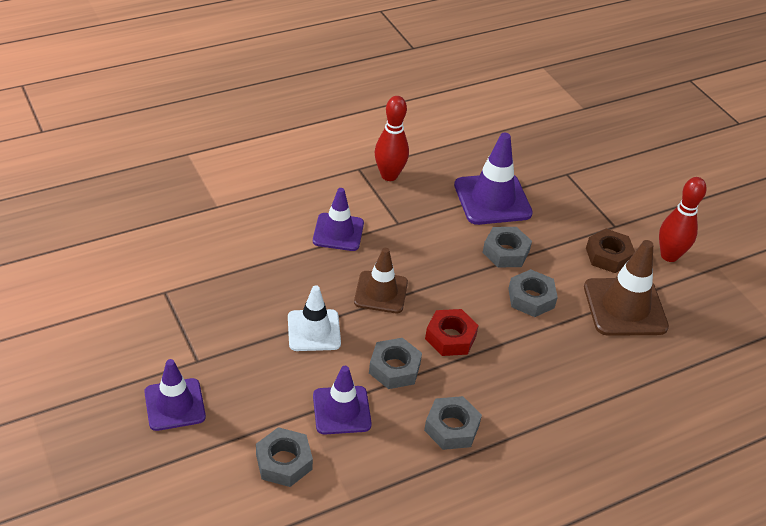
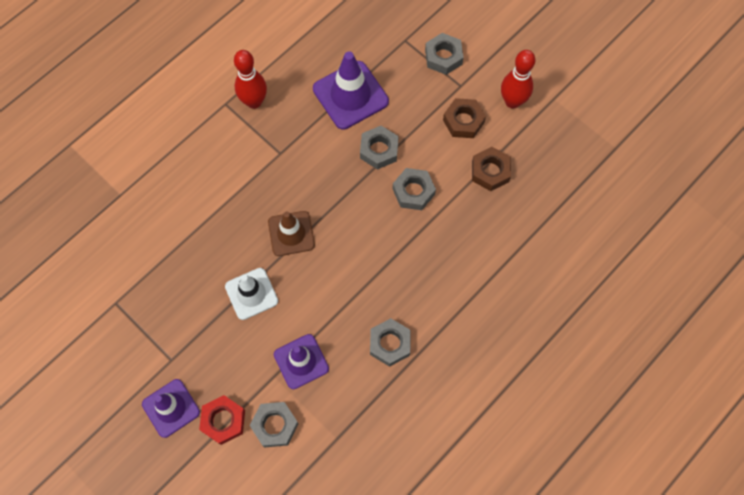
camera: 15 degrees left, 25 degrees up
(338, 232) = (233, 183): purple traffic cone -> none
(394, 368) = (328, 305): grey nut -> grey nut (443, 57)
(450, 337) = (362, 257): red nut -> red nut (223, 421)
(625, 307) = (490, 171): brown traffic cone -> brown nut

